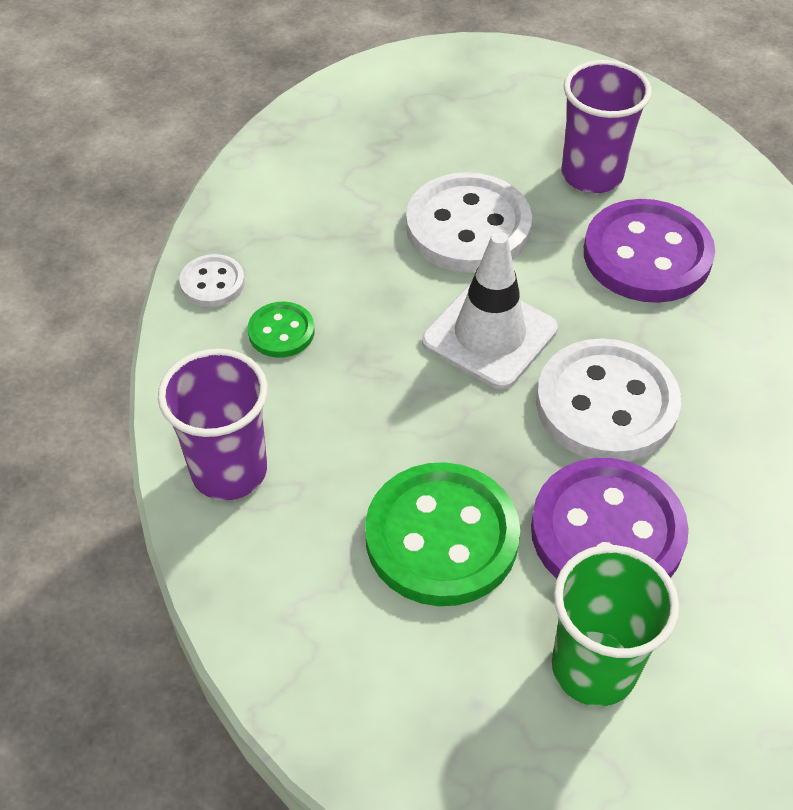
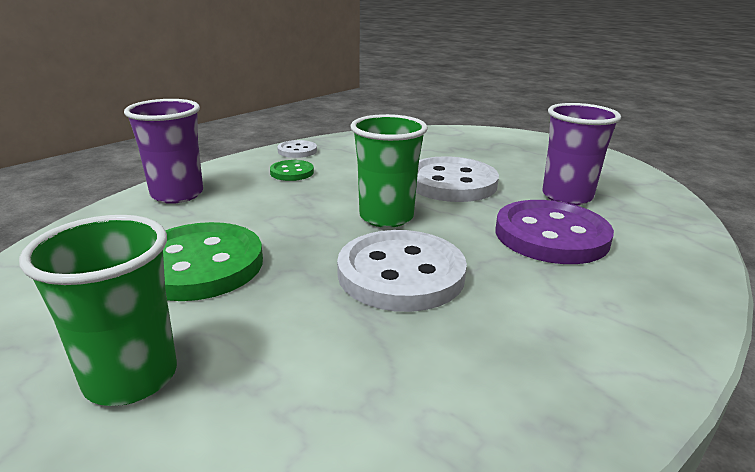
camera: 45 degrees right, 25 degrees down
(489, 335) = (386, 217): white traffic cone -> green cup
(607, 532) = (283, 323): purple button -> none

